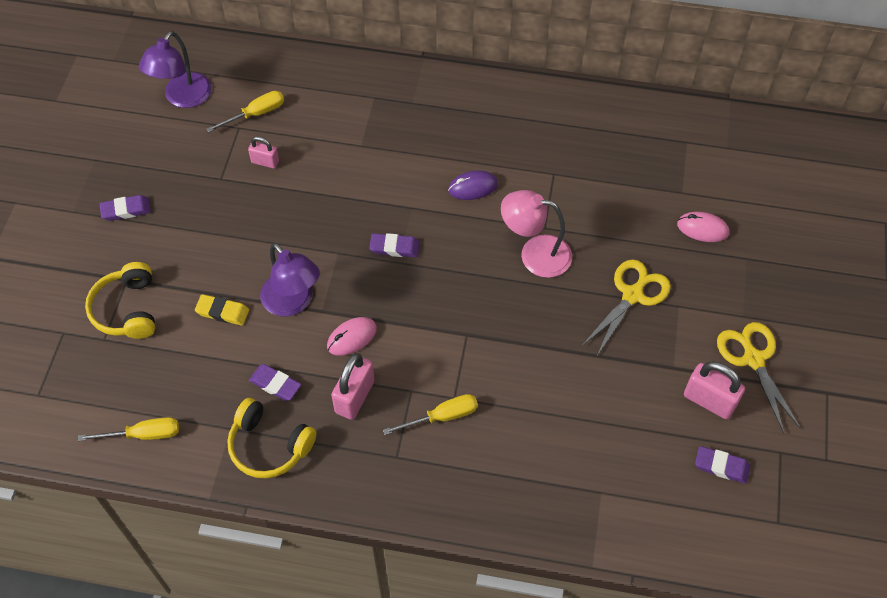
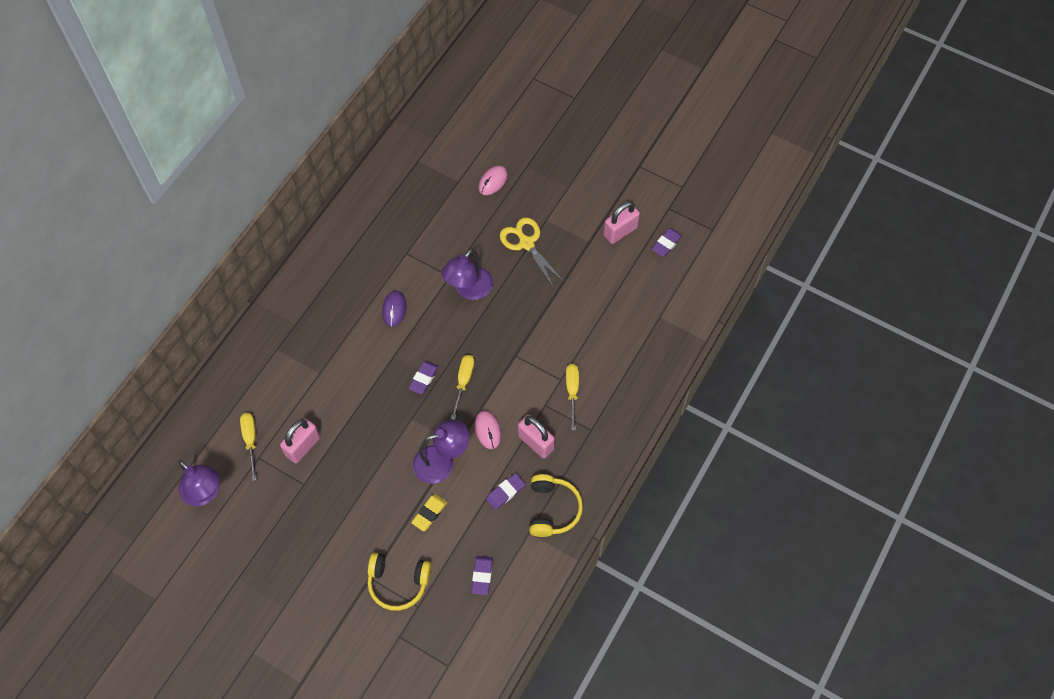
camera: 70 degrees left, 5 degrees up
(126, 210) = (302, 564): purple eraser -> purple eraser (482, 576)
(143, 434) = (511, 594): yellow screwdriver -> yellow screwdriver (463, 382)
(265, 162) = (303, 446): pink padlock -> pink padlock, size x1.67
(269, 445) = (552, 509): yellow headphones -> yellow headphones turned 45 degrees counterclockwise
(535, 254) = (469, 290): pink lamp -> purple lamp
(753, 359) = (601, 195): yellow scissors -> none

